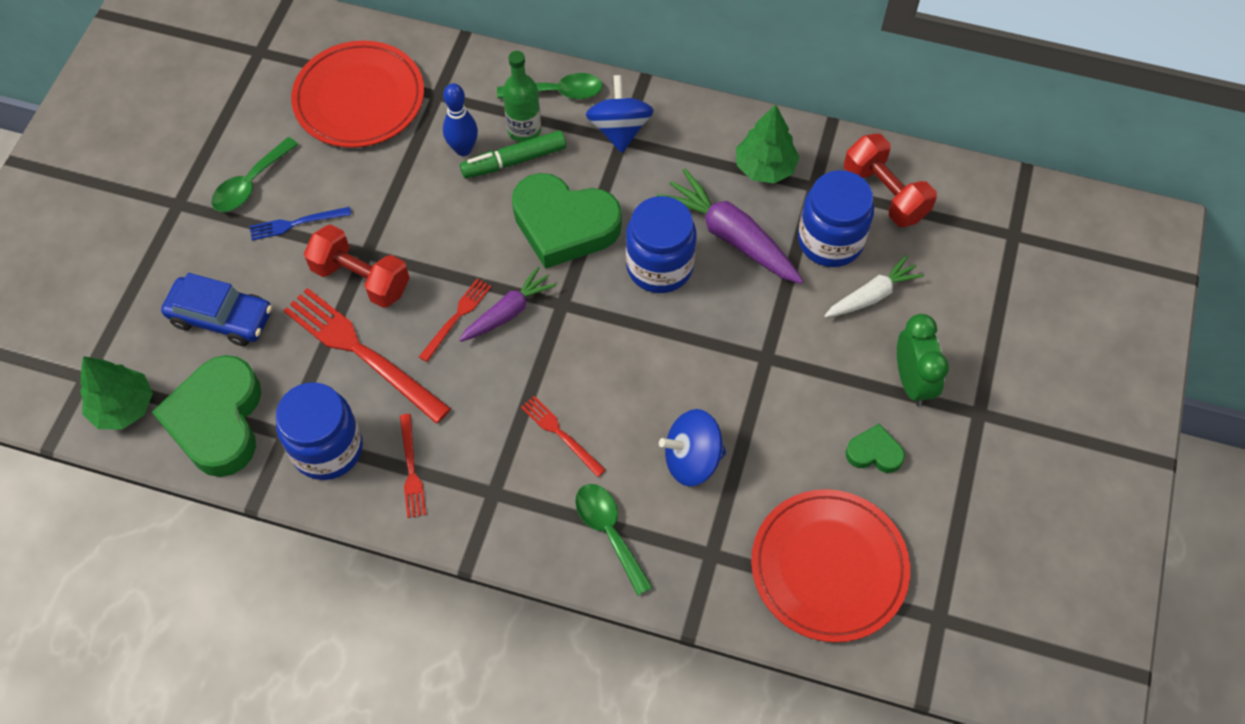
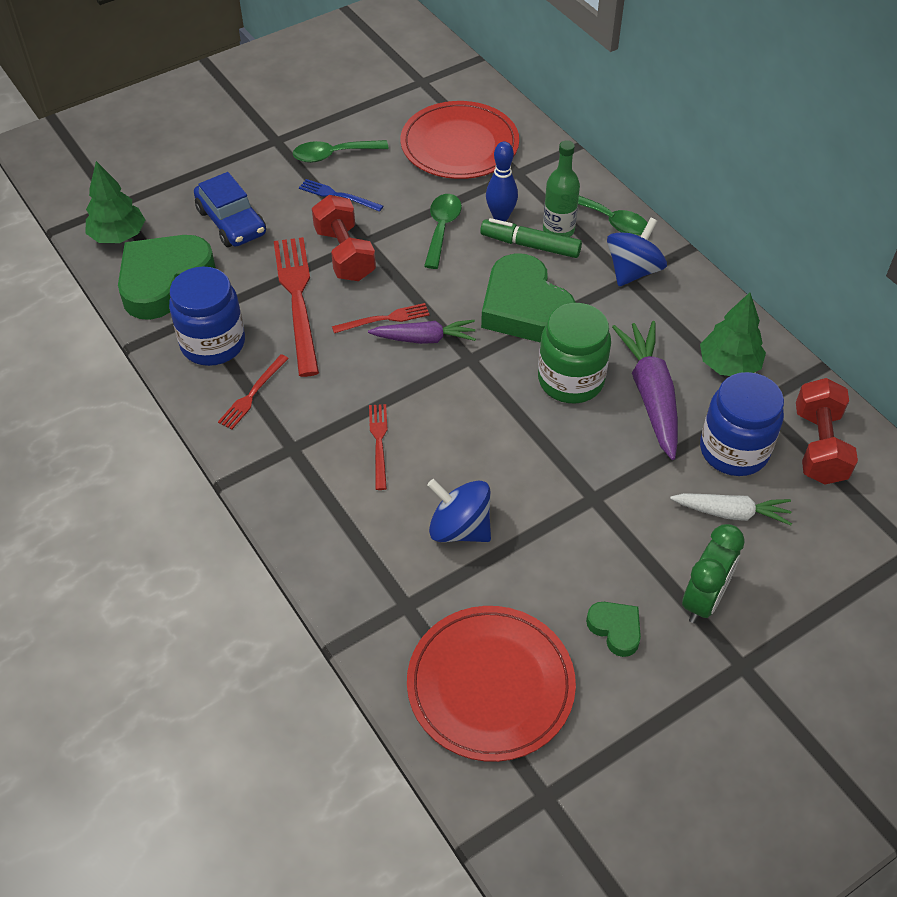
camera: 40 degrees right, 10 degrees down
(609, 532) = (345, 533): green spoon -> green spoon (442, 228)
(659, 266) = (571, 380): blue jar -> green jar

